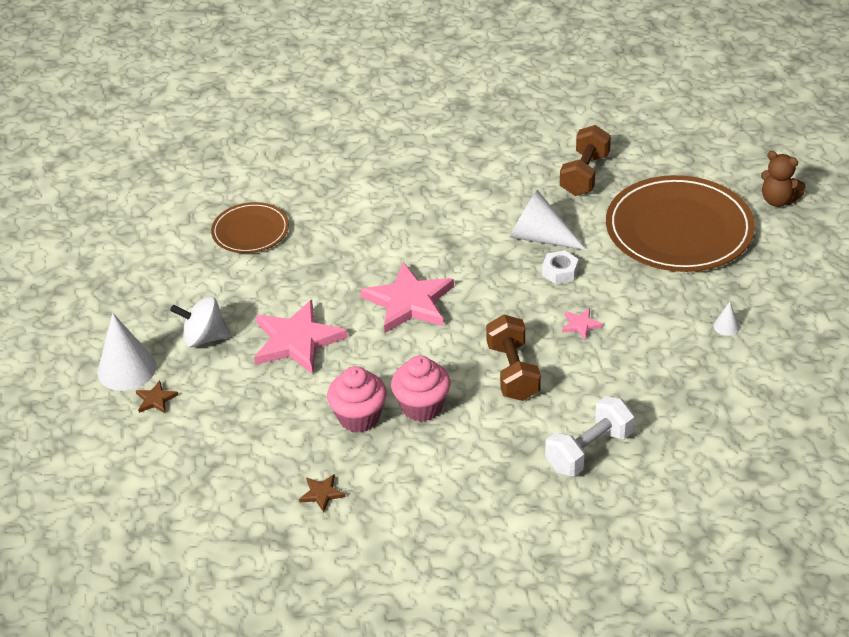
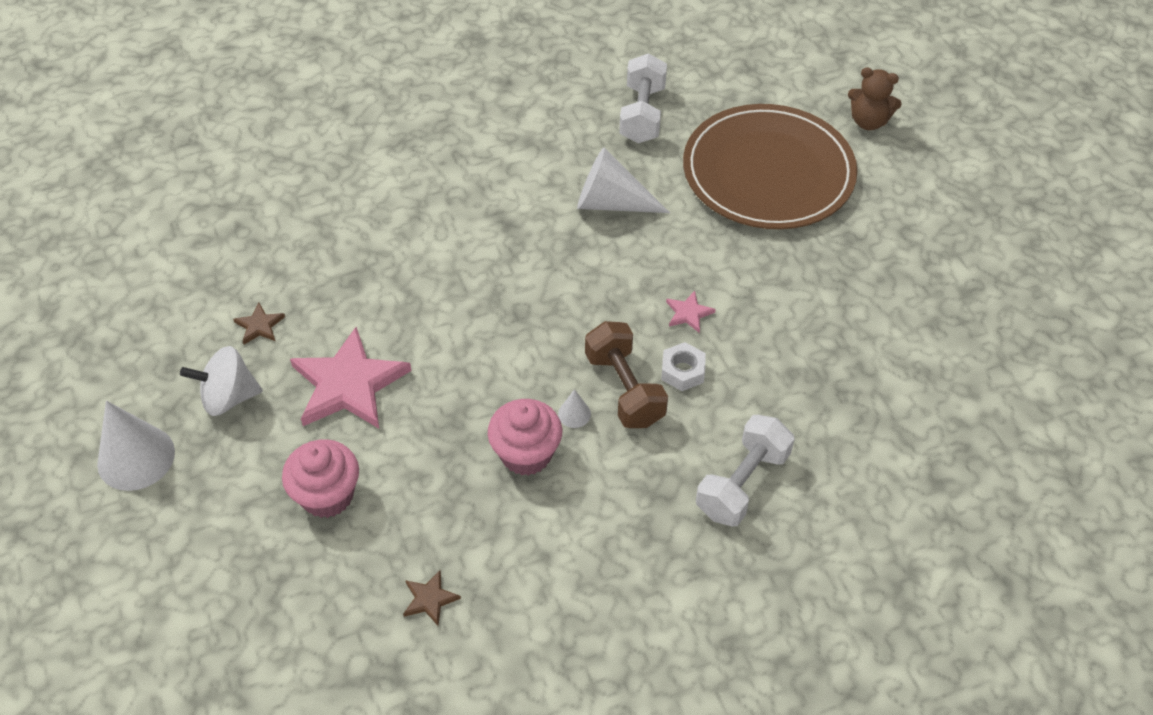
camera: 15 degrees left, 10 degrees up
(156, 399) = (183, 496): brown star -> brown star (259, 326)
(250, 231) = (255, 239): brown plate -> none
(359, 417) = (451, 481): pink cupcake -> pink cupcake (327, 495)
(409, 302) = (475, 311): pink star -> none
(560, 272) = (646, 246): white nut -> white nut (683, 371)
(584, 175) = (642, 114): brown dumbbell -> white dumbbell
(726, 326) = (855, 292): white cone -> white cone (574, 414)

